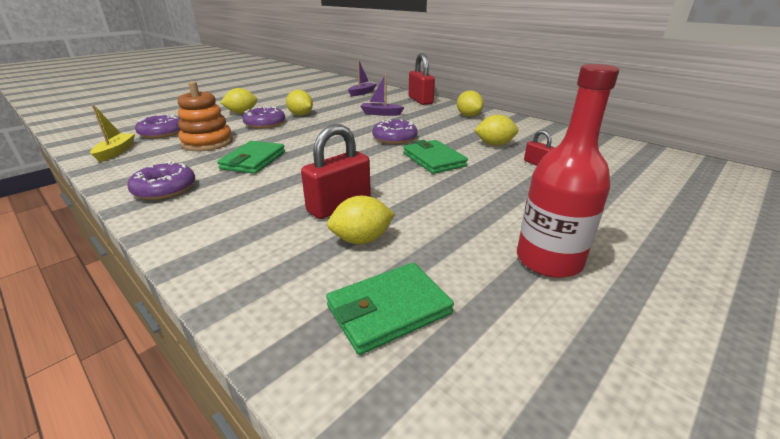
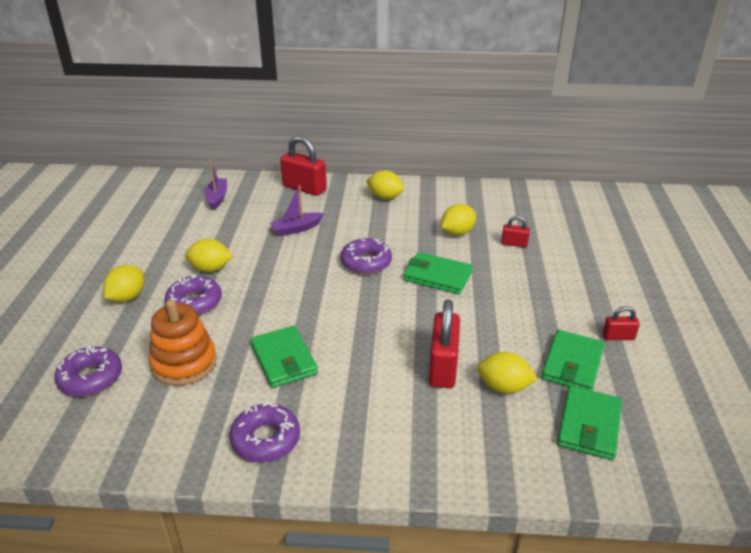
camera: 40 degrees left, 5 degrees up
(116, 152) = (97, 434): yellow boat -> none
(362, 239) = (503, 387): yellow lemon -> yellow lemon turned 75 degrees clockwise
(457, 256) = (572, 364): none -> green wallet
(548, 260) = (618, 337): red bottle -> red padlock

